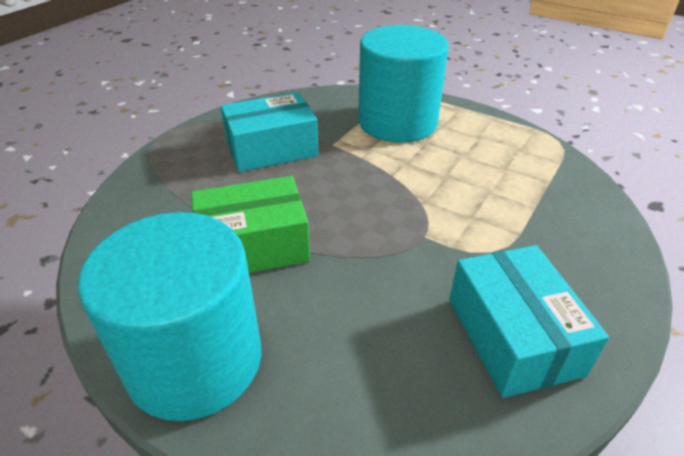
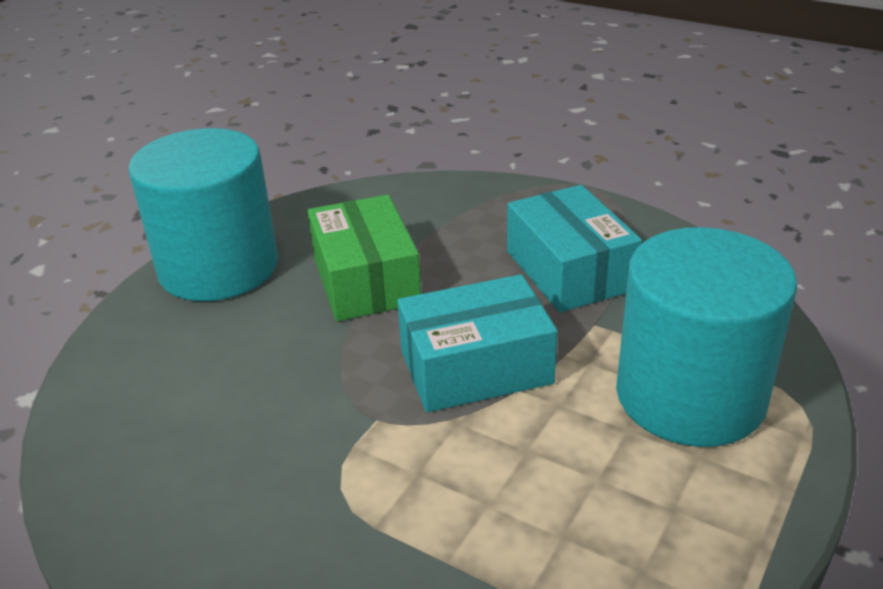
camera: 90 degrees right, 5 degrees down
(513, 336) = (187, 489): turquoise box -> turquoise box (476, 367)

